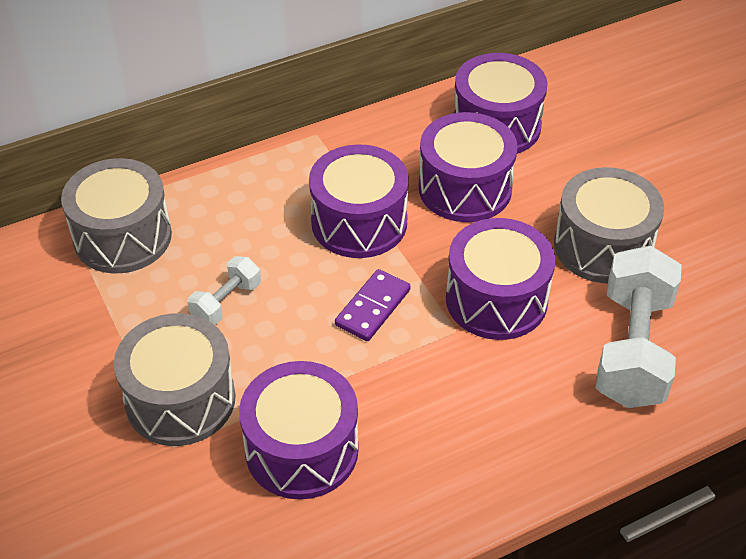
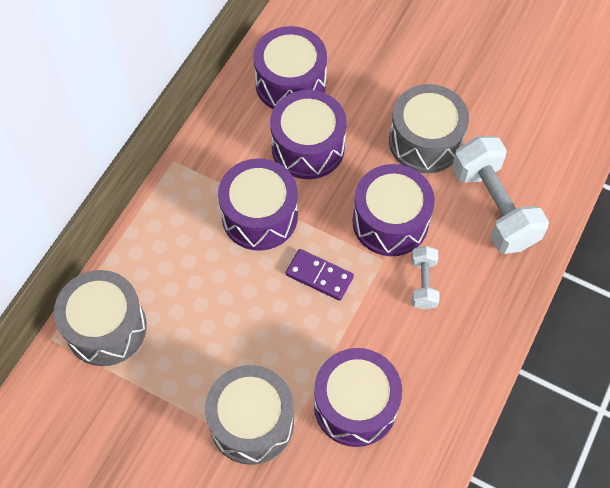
camera: 35 degrees left, 15 degrees up
(226, 302) = (222, 332): white dumbbell -> white dumbbell (423, 283)
(372, 307) = (319, 276): purple domino -> purple domino turned 60 degrees counterclockwise

